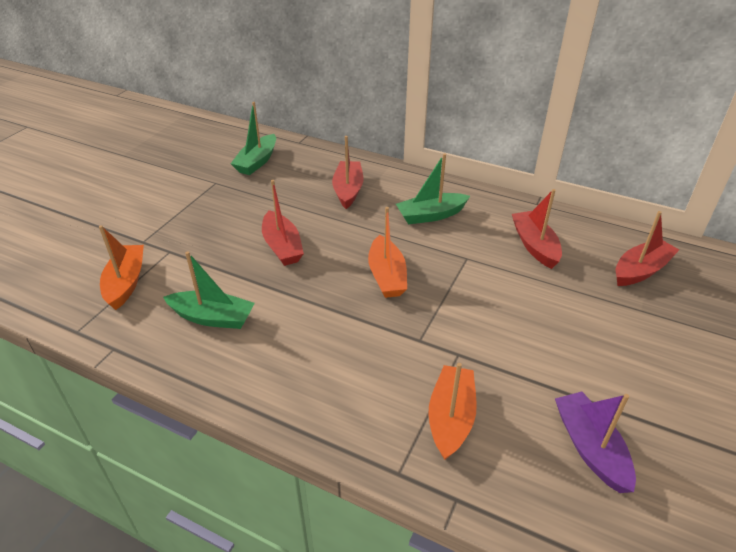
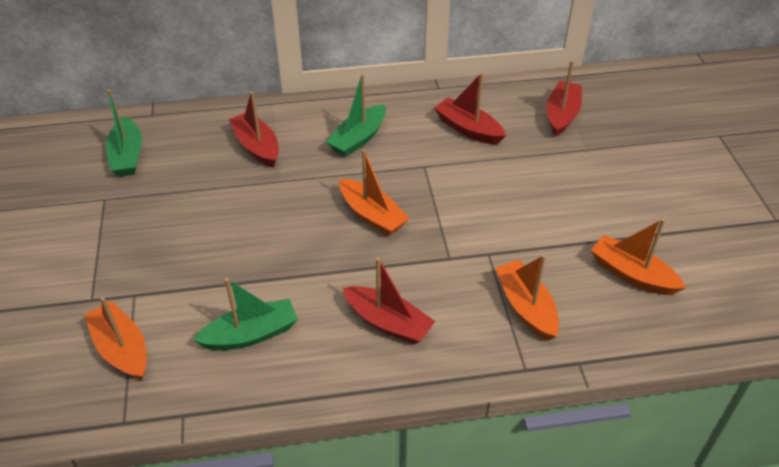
camera: 35 degrees left, 5 degrees up
(282, 246) = (248, 234): red boat -> red boat (388, 323)
(590, 448) = (632, 274): purple boat -> orange boat

